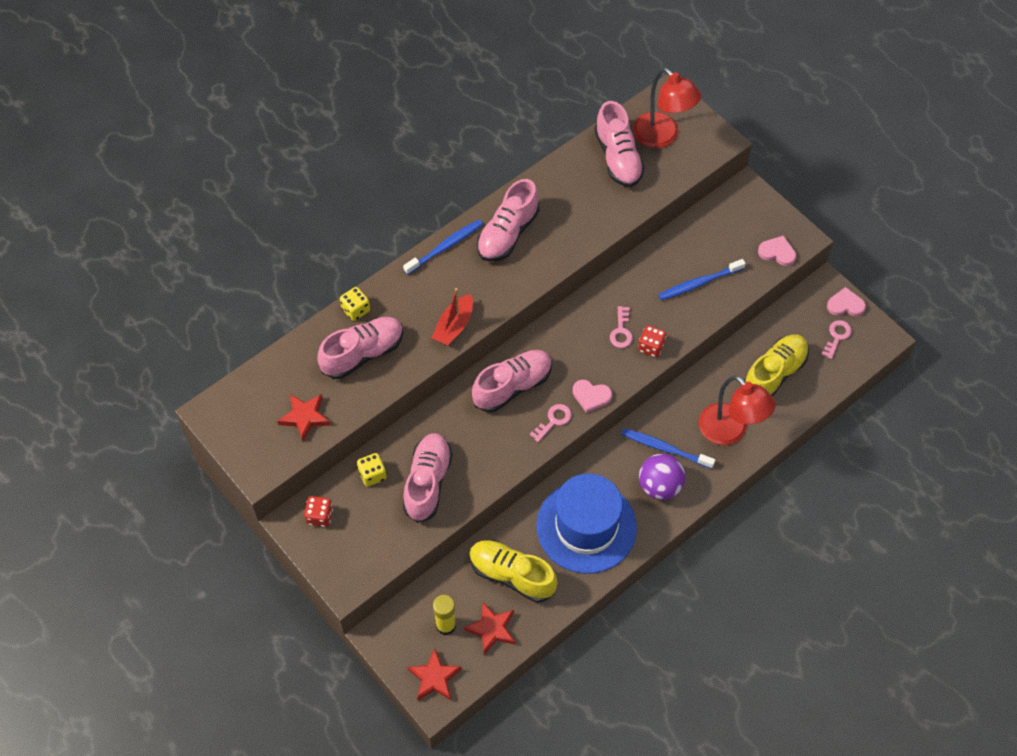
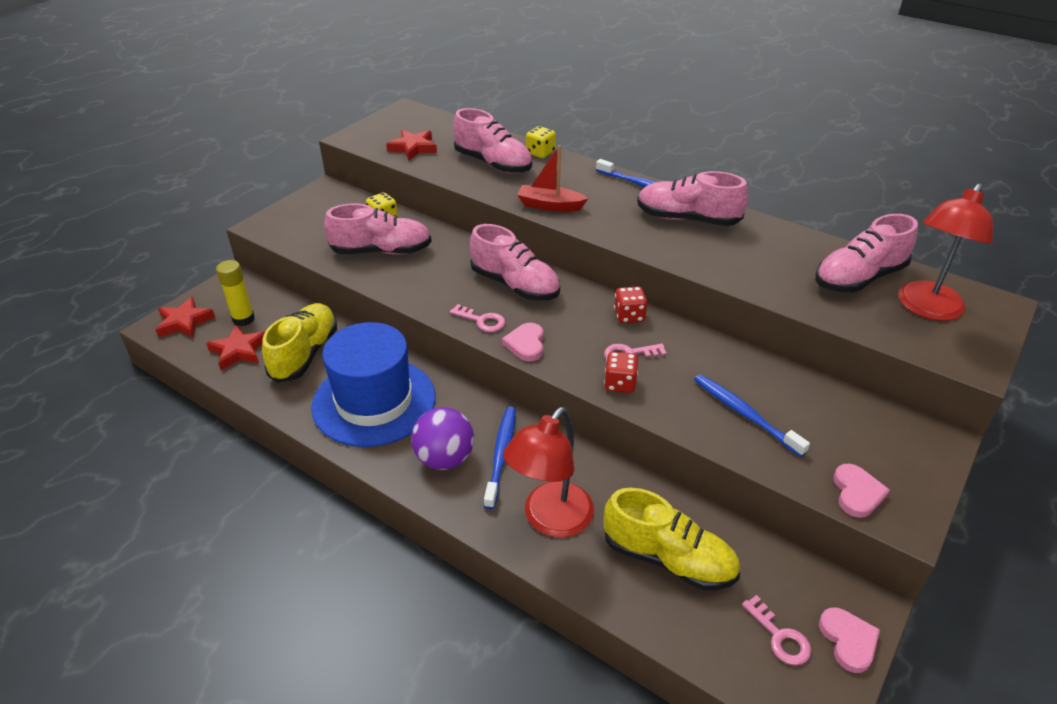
camera: 75 degrees right, 20 degrees down
(320, 516) = (333, 200): red dice -> red dice (629, 316)
(837, 337) = (780, 637): pink key -> pink key turned 45 degrees clockwise

